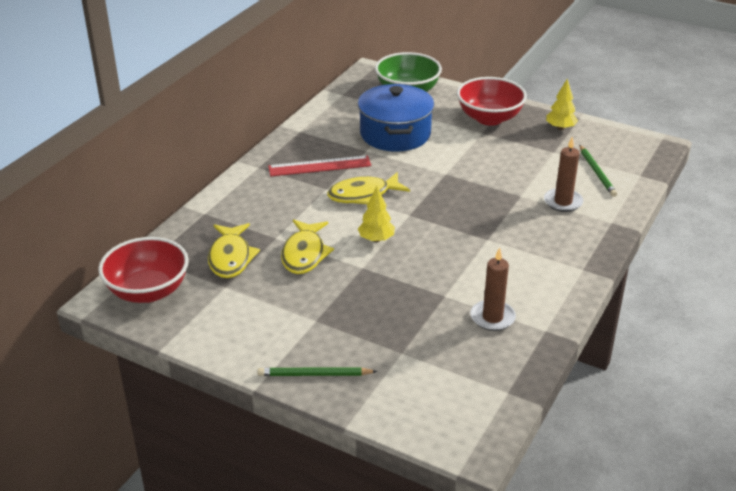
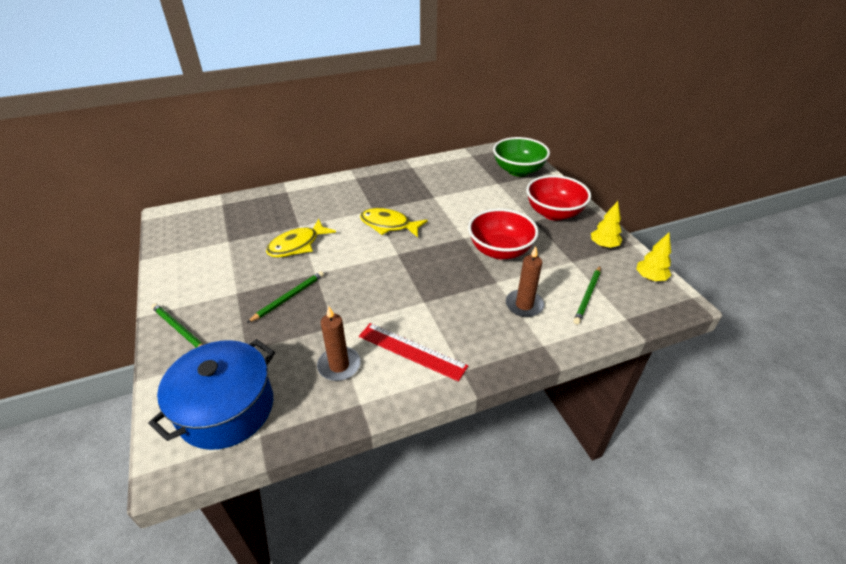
camera: 40 degrees right, 5 degrees up
(148, 291) = (191, 222): red bowl -> red bowl (500, 250)
(230, 257) = (257, 225): yellow fish -> none
(319, 166) = (390, 194): red ruler -> red ruler (412, 351)
(370, 297) = (288, 297): none -> green pencil
(376, 239) = (352, 259): yellow tree -> yellow tree (650, 278)
(395, 134) = (469, 194): blue pot -> blue pot (226, 409)

